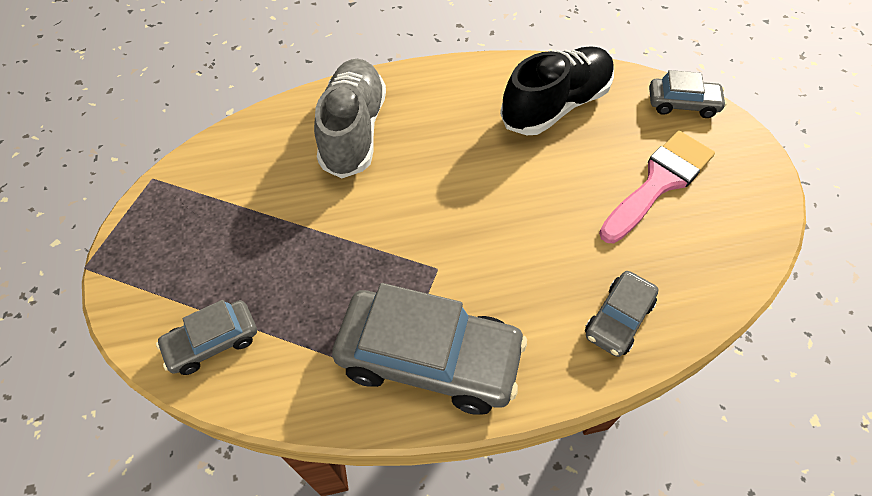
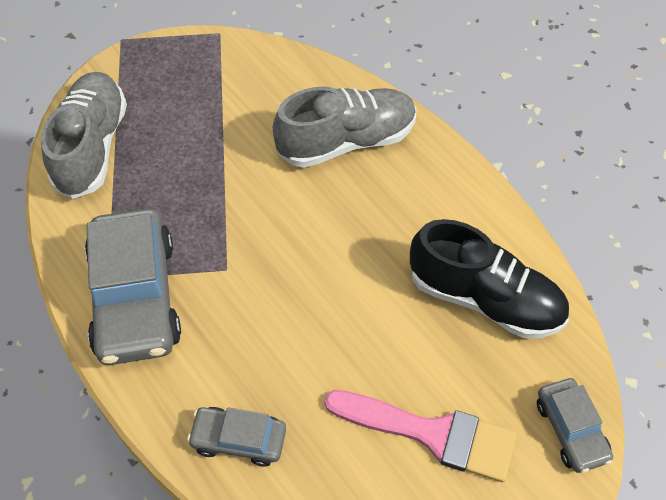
camera: 65 degrees right, 0 degrees up
(212, 342) = (92, 147): grey car -> grey shoe

